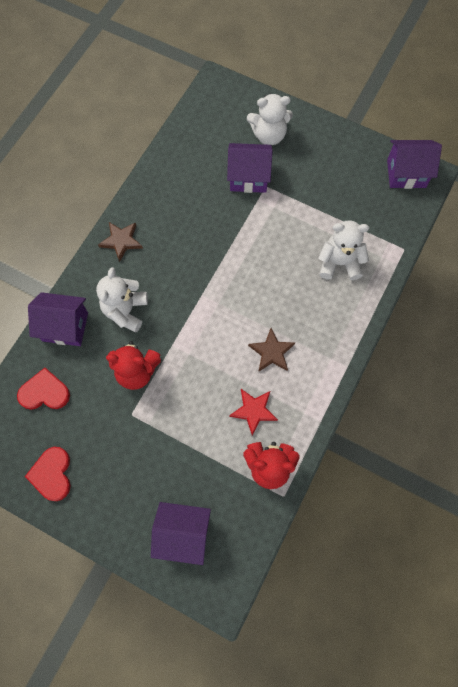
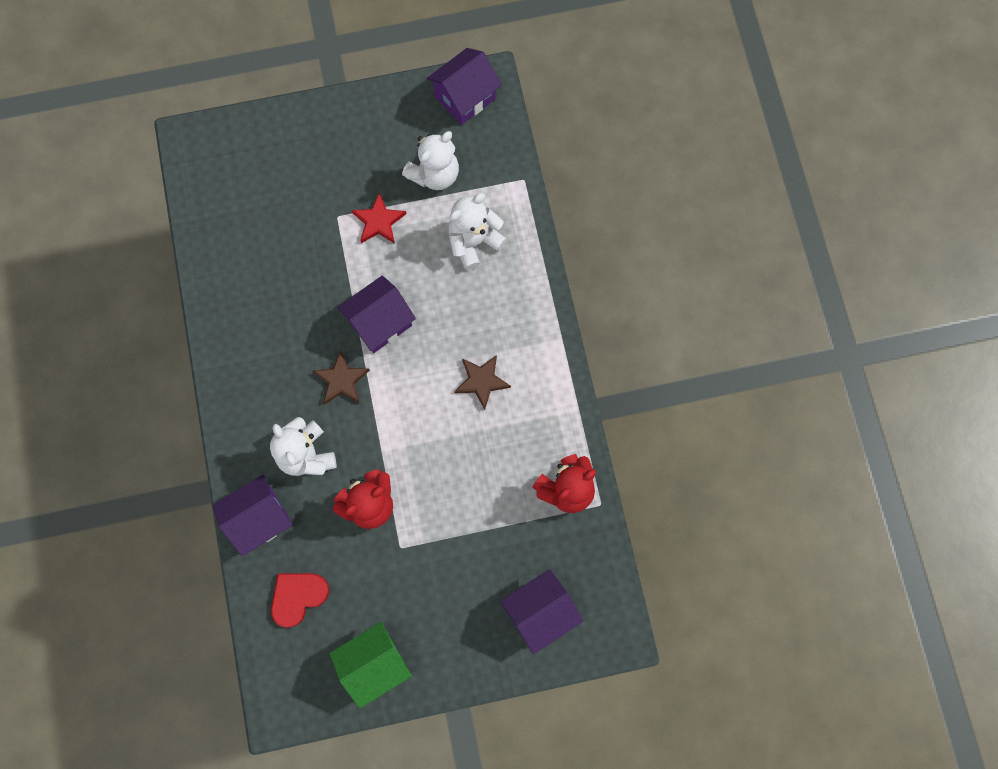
camera: 40 degrees left, 5 degrees up
(52, 474) = (374, 663): red heart -> green house
(121, 241) = (239, 388): brown star -> brown star (341, 380)
(248, 177) = (311, 220): purple house -> purple house (380, 322)
(253, 411) = (511, 450): red star -> red star (379, 221)
(269, 135) = (294, 158): white teddy bear -> white teddy bear (434, 174)

